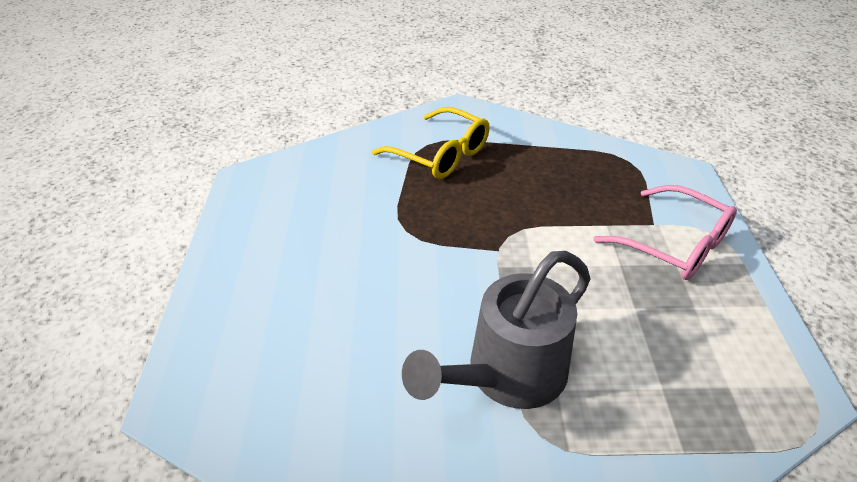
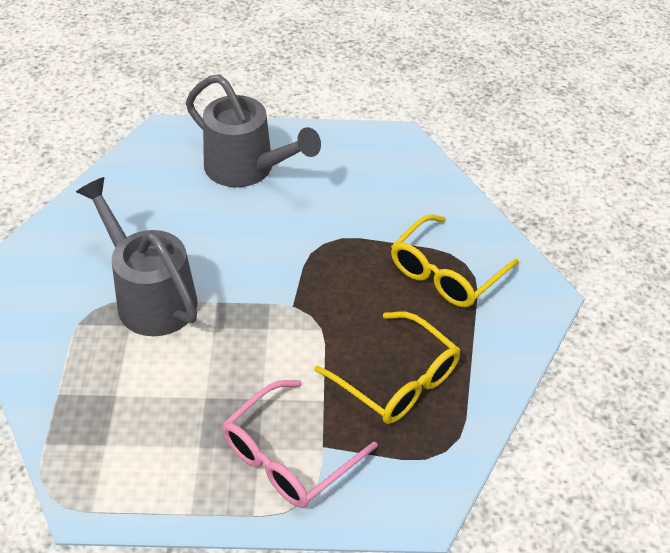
camera: 90 degrees right, 5 degrees up
(278, 299) = (248, 169): none -> grey watering can
(569, 183) = (397, 380): none -> yellow glasses

